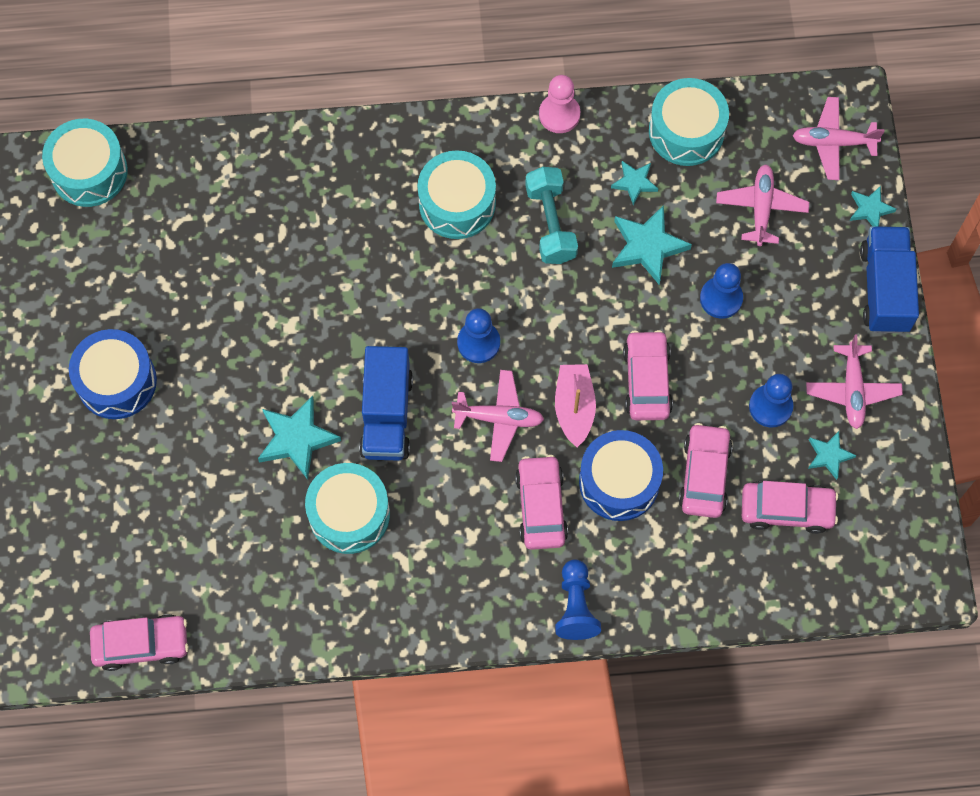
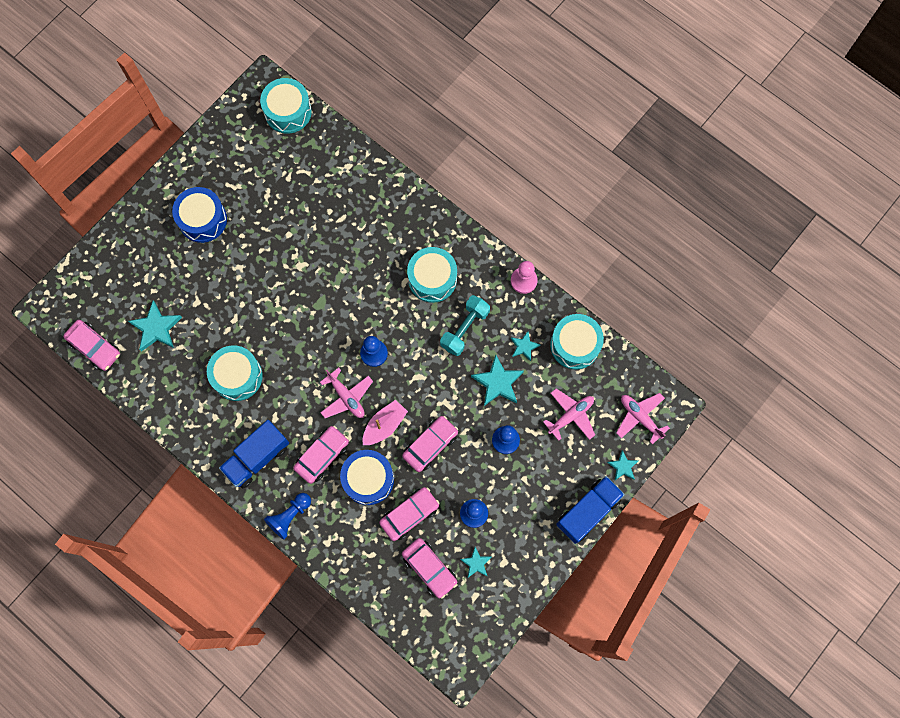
camera: 45 degrees right, 5 degrees up
(297, 439) = (250, 320): turquoise star -> turquoise star (156, 328)
(387, 414) = (300, 347): blue truck -> blue truck (257, 457)
(852, 390) = (520, 544): pink plane -> none

